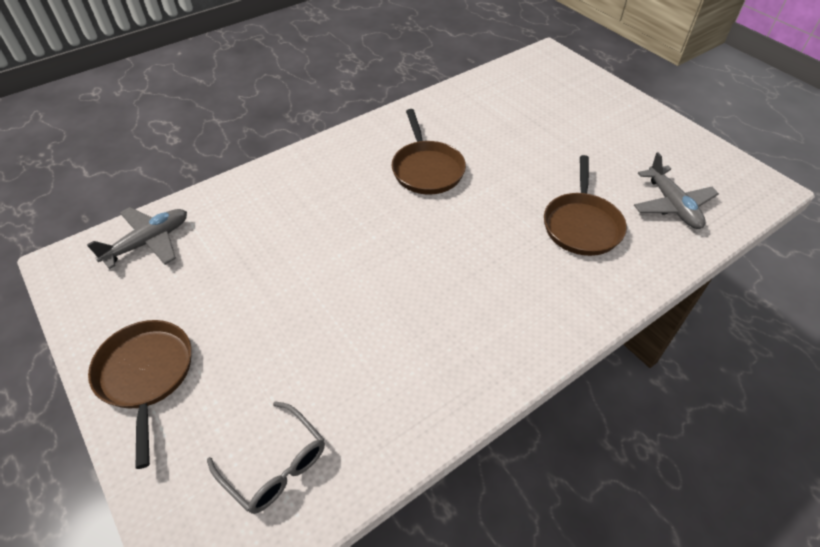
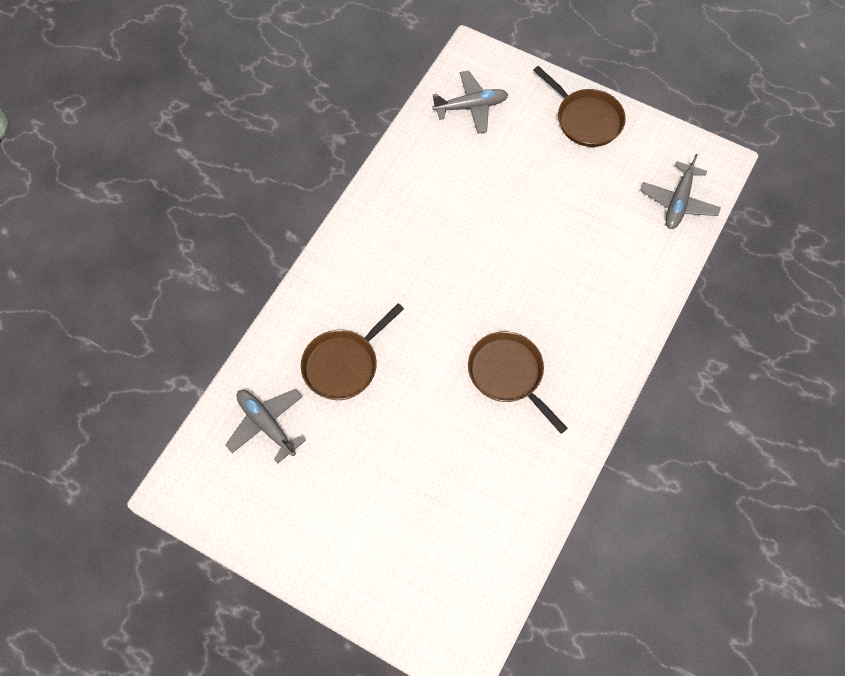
camera: 155 degrees right, 15 degrees up
(275, 465) = (471, 106): grey glasses -> grey plane
(581, 225) = (343, 364): brown pan -> brown pan turned 120 degrees counterclockwise

